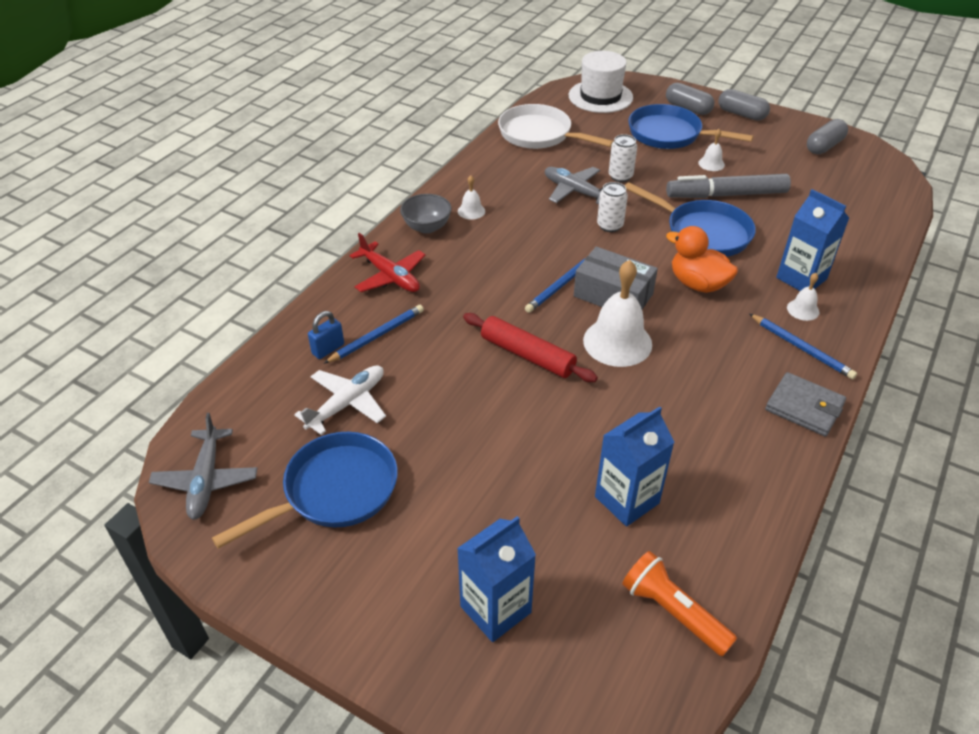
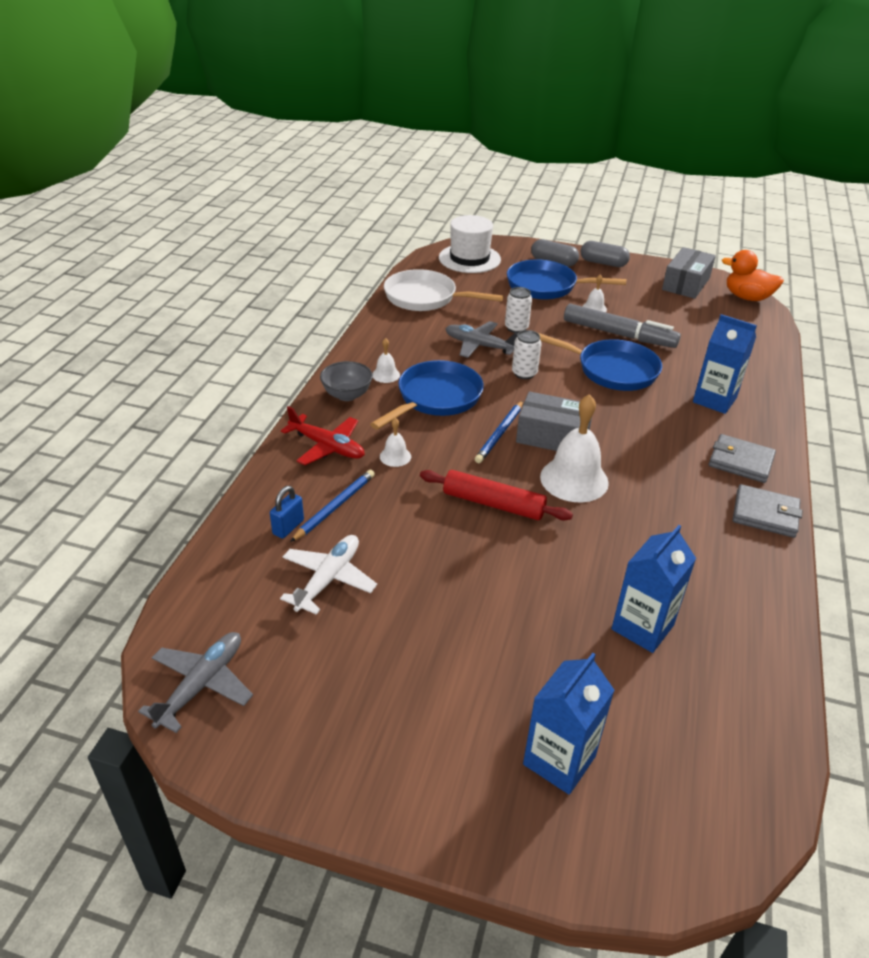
camera: 15 degrees left, 5 degrees down
(206, 480) = (202, 685): grey plane -> grey plane turned 135 degrees counterclockwise
(334, 491) = (347, 671): blue pan -> blue pan (436, 398)
(673, 612) = (729, 727): orange flashlight -> none
(697, 284) = (625, 416): orange duck -> orange duck (747, 297)
(726, 195) = (619, 334): grey marker -> grey marker turned 135 degrees counterclockwise
(801, 348) = (740, 461): blue pencil -> grey wallet
(803, 310) = (727, 427): white bell -> white bell (395, 456)
(824, 146) = (686, 284): grey capsule -> grey box

